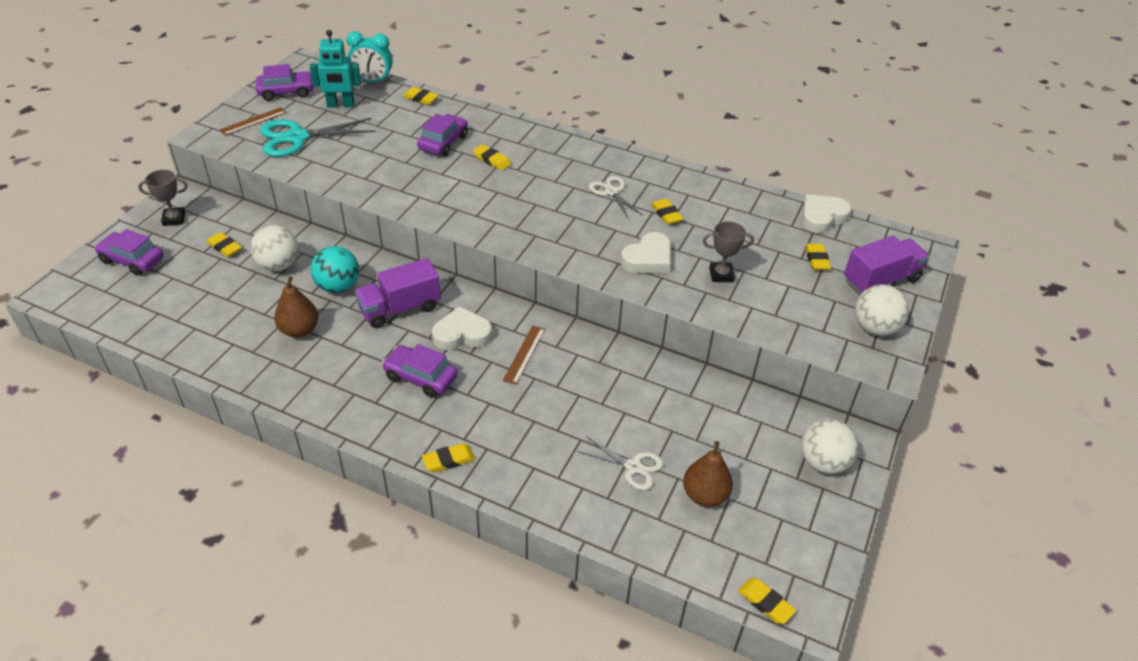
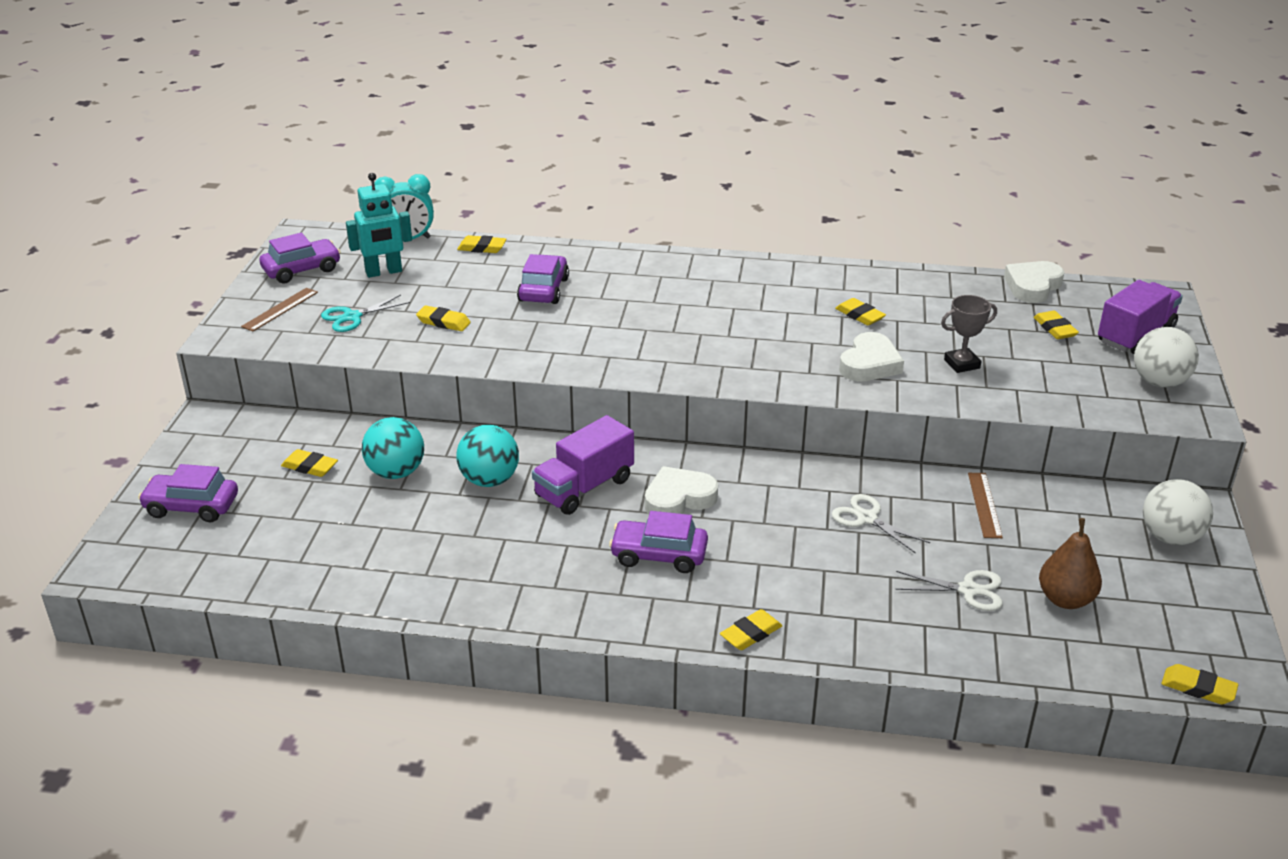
camera: 15 degrees left, 10 degrees down
(174, 219) = (218, 449): grey trophy -> none
(279, 265) = (396, 472): white ball -> turquoise ball
(297, 137) = (352, 317): turquoise scissors -> turquoise scissors, size x0.58
(299, 330) = (471, 538): brown pear -> none
(492, 160) = (616, 298): yellow eraser -> yellow eraser (443, 322)
(524, 354) = (767, 504): brown ruler -> brown ruler (984, 505)
(611, 192) = (781, 305): white scissors -> white scissors (867, 518)

